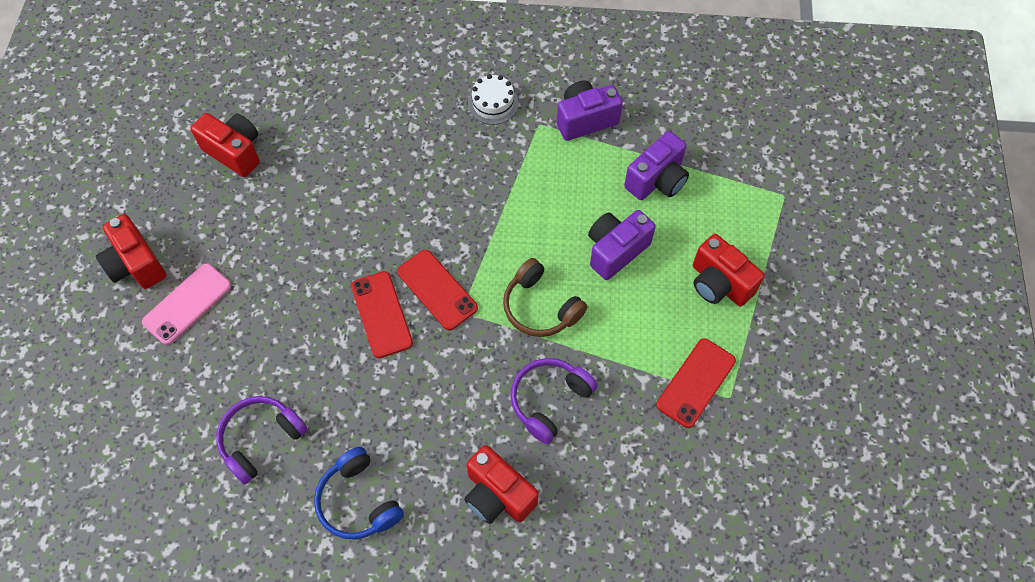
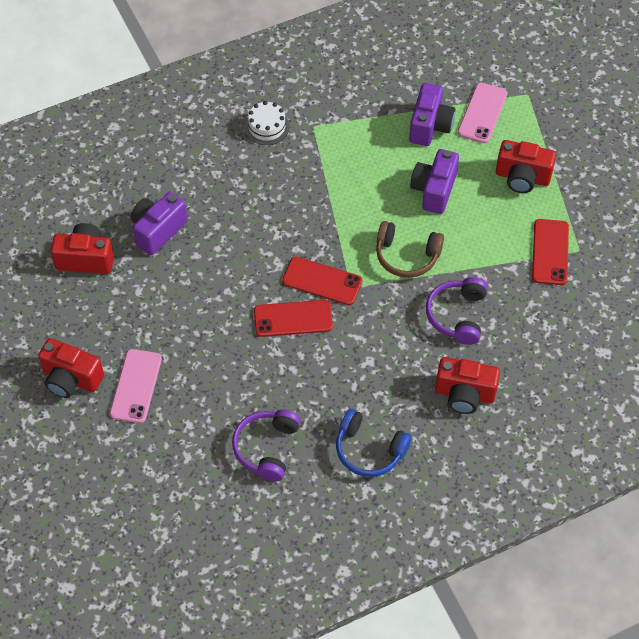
camera: 30 degrees left, 5 degrees down
(381, 314) = (293, 318): red phone -> red phone turned 45 degrees counterclockwise
(585, 120) = (346, 106): purple camera -> purple camera (157, 230)
(721, 192) = (482, 113): none -> pink phone

